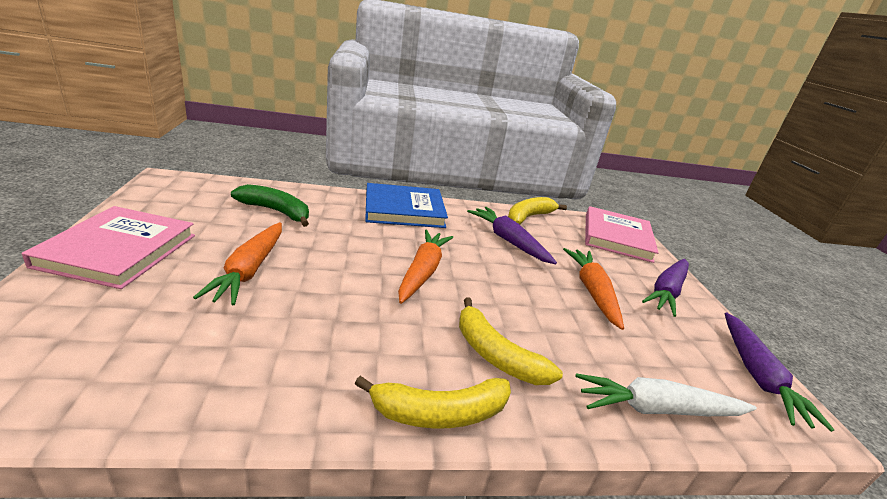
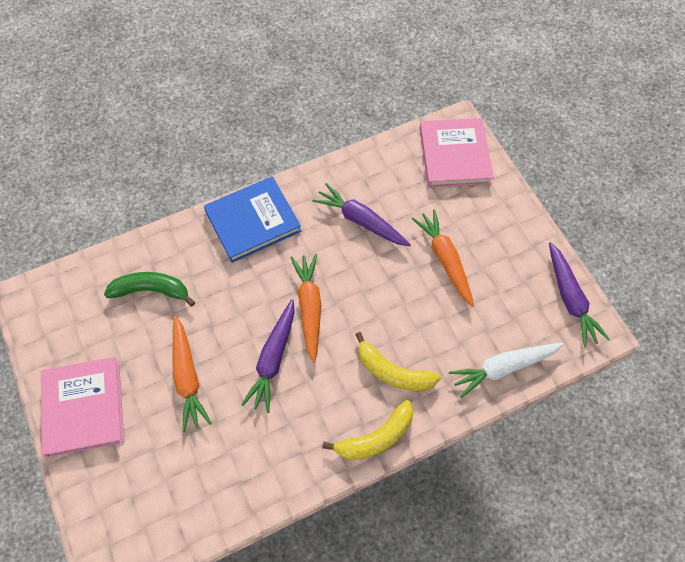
camera: 15 degrees left, 35 degrees up
(529, 217) = (367, 165): yellow banana -> none
(666, 292) = (504, 225): purple carrot -> purple carrot (273, 359)

